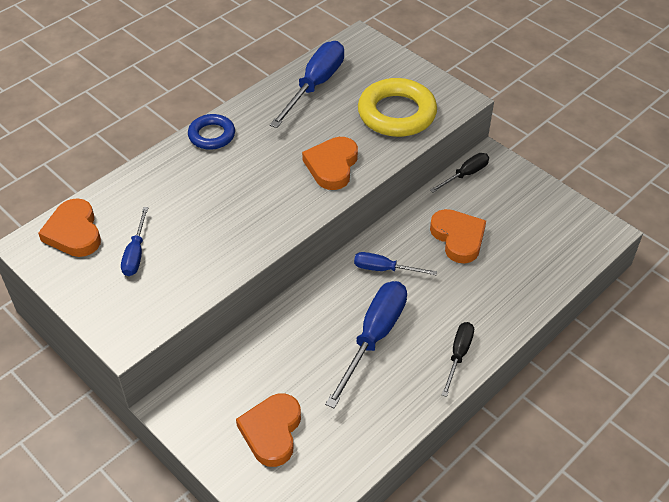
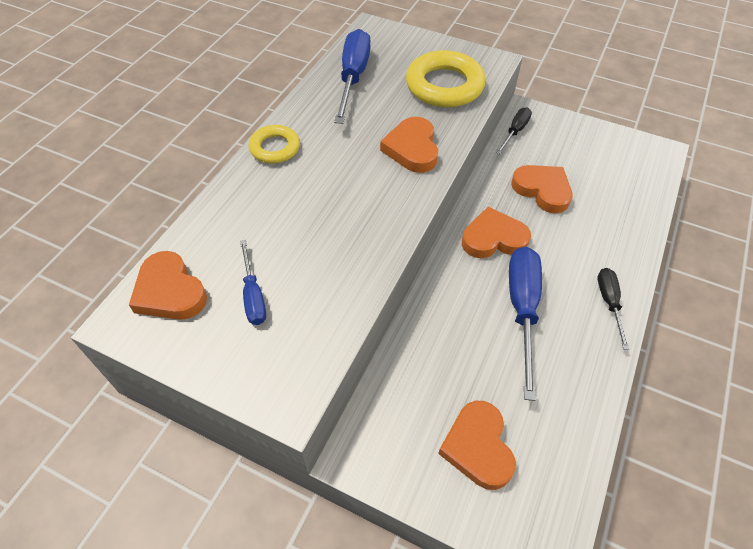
camera: 20 degrees left, 5 degrees up
(212, 135) = (275, 148): blue ring -> yellow ring
(384, 269) = (493, 238): blue screwdriver -> orange heart

